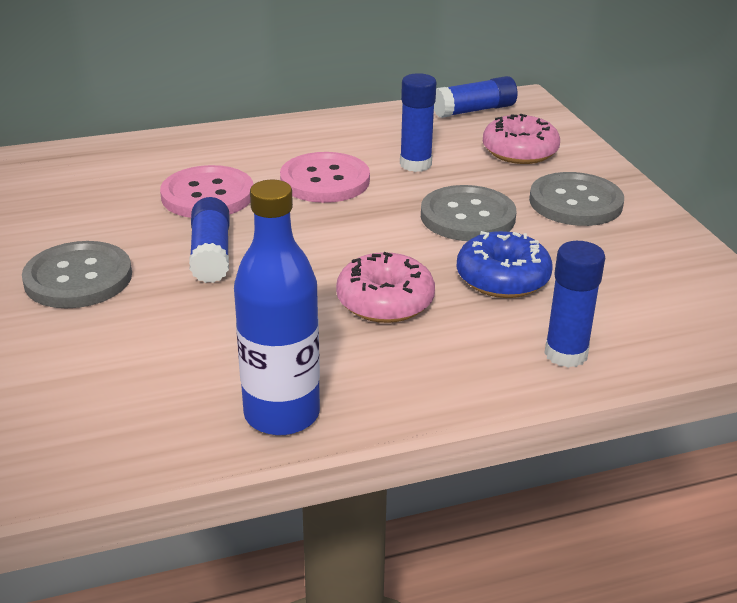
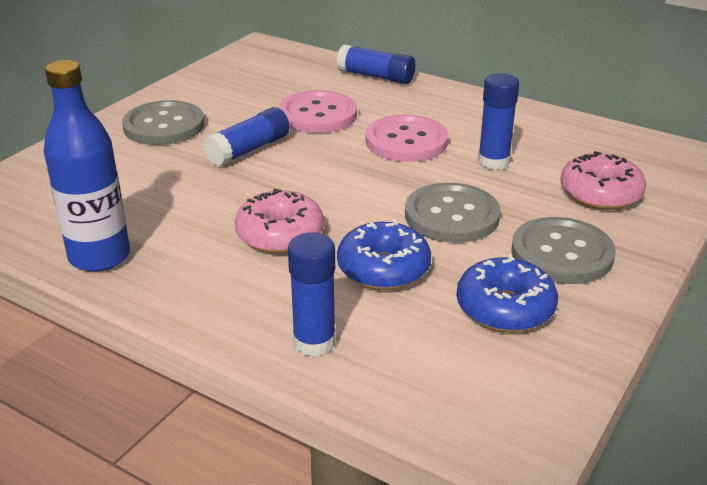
camera: 50 degrees right, 0 degrees up
(474, 110) = (630, 146): blue glue stick -> blue glue stick (376, 76)
(615, 255) = (505, 308): none -> blue donut

